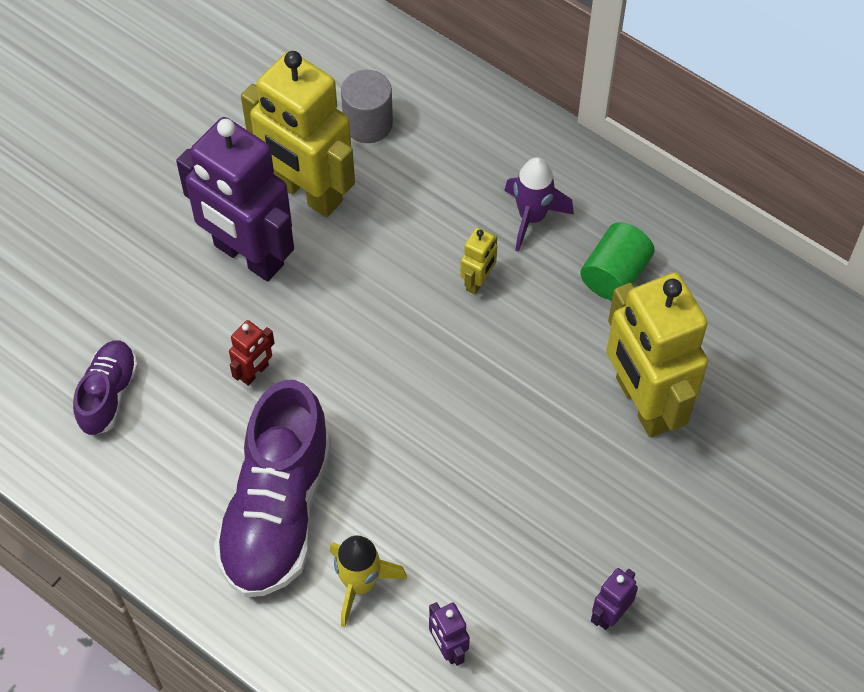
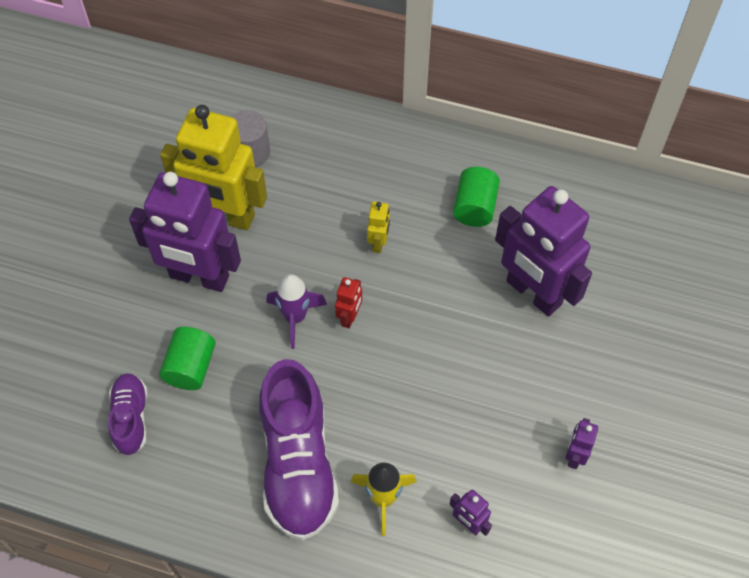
camera: 20 degrees left, 0 degrees up
(198, 358) = (190, 367): none -> green cylinder
(254, 372) = (239, 364): red robot -> red robot (349, 317)
(532, 217) = (398, 184): purple rocket -> purple rocket (295, 317)
(643, 403) = (533, 293): yellow robot -> purple robot

